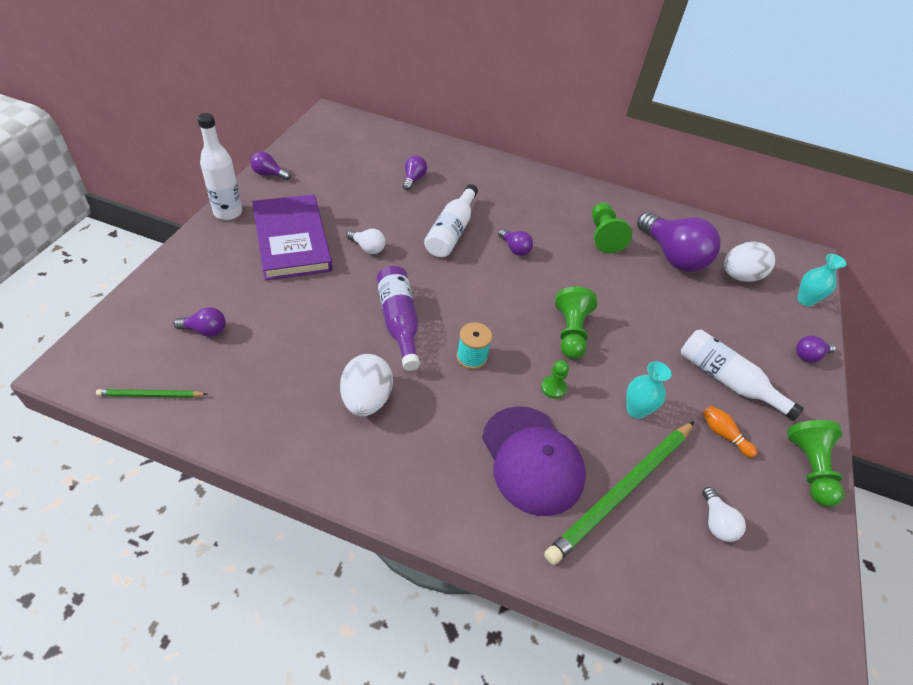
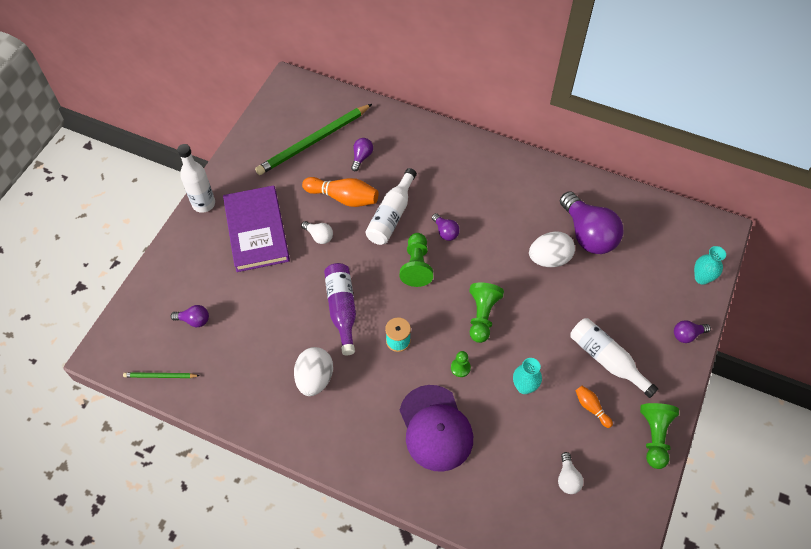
camera: 10 degrees right, 10 degrees up
(269, 174) = (235, 159): purple light bulb -> none
(395, 213) = (343, 198): none -> orange bowling pin
(603, 236) = (528, 214): green pawn -> green pawn (416, 266)
(622, 491) = (500, 453): green pencil -> green pencil (313, 141)
(739, 276) = (646, 254): white egg -> white egg (549, 259)

